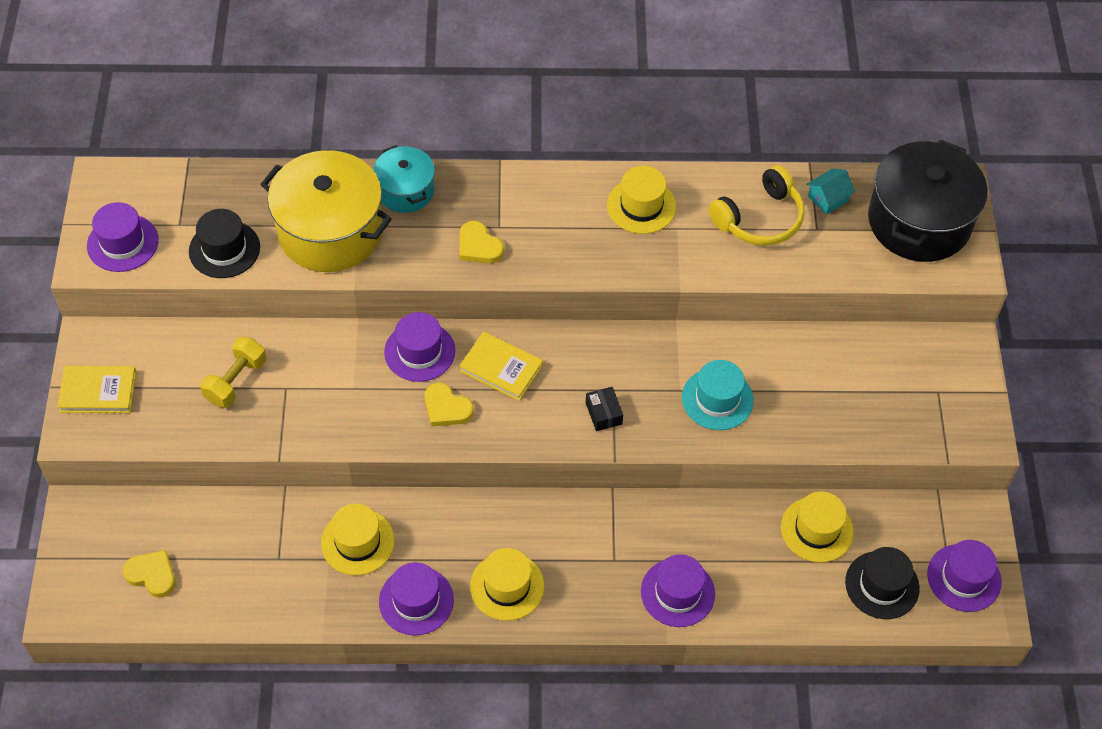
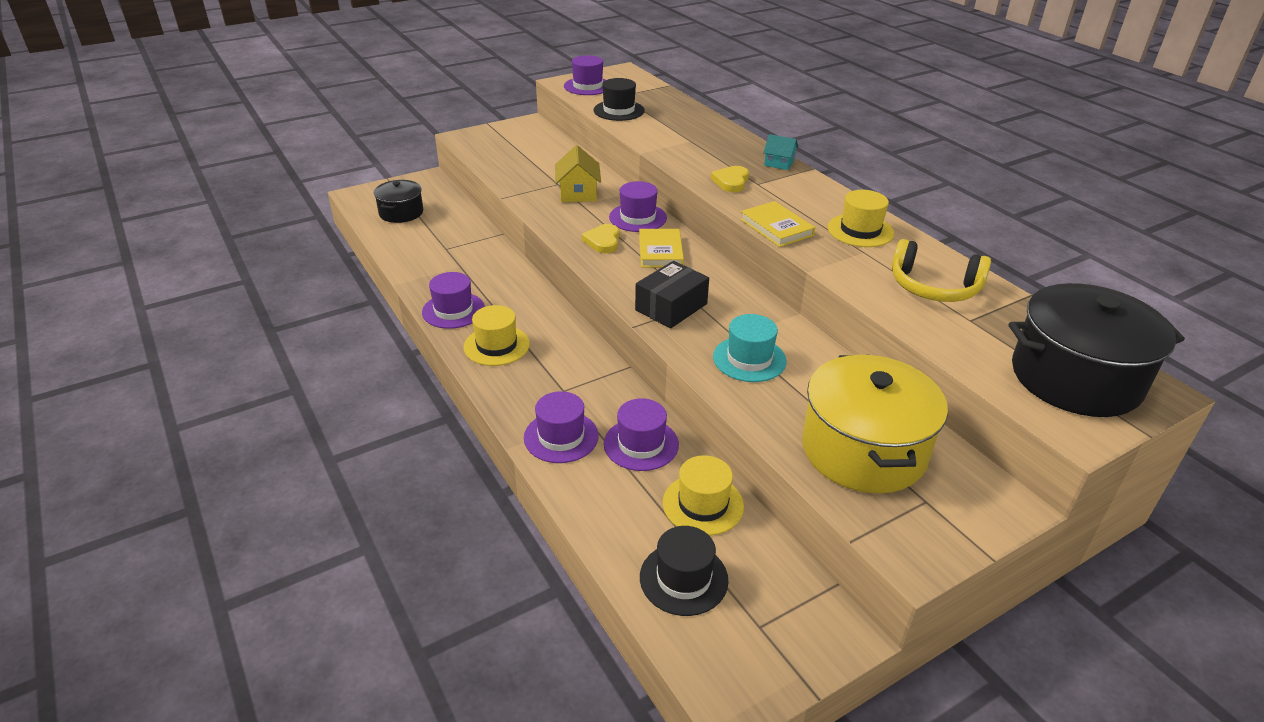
camera: 60 degrees right, 20 degrees down
(98, 392) = (496, 135): yellow book -> yellow book (776, 227)
(152, 575) = (401, 213): yellow heart -> black pot
(236, 381) = (546, 168): yellow dumbbell -> none
(323, 379) = (578, 193): none -> yellow house
(330, 231) = (674, 134): yellow pot -> yellow pot (863, 450)
(357, 542) = (483, 272): yellow hat -> none
(405, 191) = (739, 146): turquoise pot -> none
(603, 413) = (671, 307): black box -> black box, size x1.80
(828, 198) = (1011, 316): turquoise house -> turquoise house (779, 163)
(964, 578) = (752, 650): purple hat -> purple hat (641, 444)

